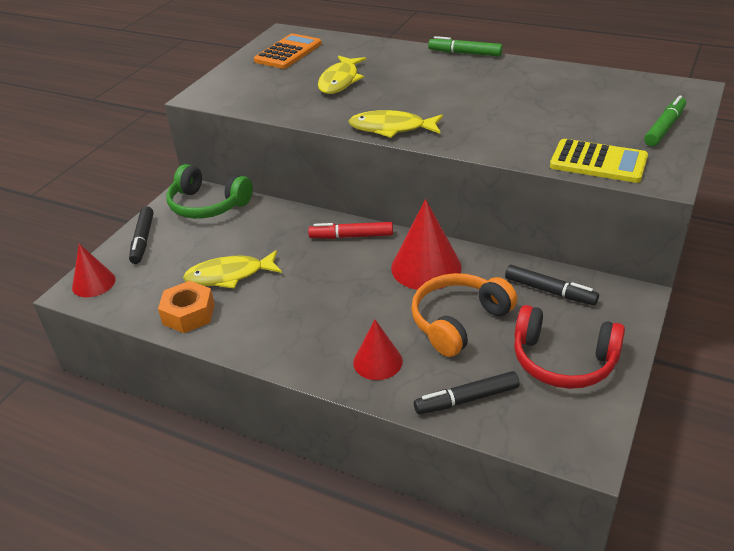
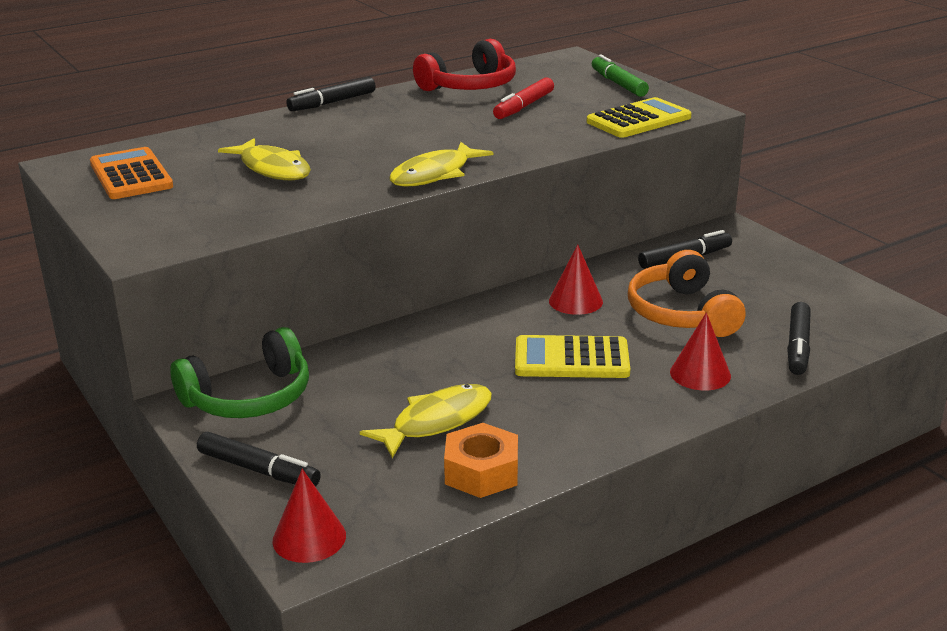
camera: 60 degrees left, 10 degrees down
(229, 275) = (436, 421): yellow fish -> yellow fish turned 150 degrees counterclockwise
(345, 296) = (571, 359): none -> yellow calculator
(351, 236) = (463, 323): red marker -> red marker (523, 106)
(426, 267) = (575, 301): red cone -> red cone, size x0.62
(465, 53) = (332, 102): green marker -> black marker
(563, 361) = (786, 286): red headphones -> red headphones (470, 86)

